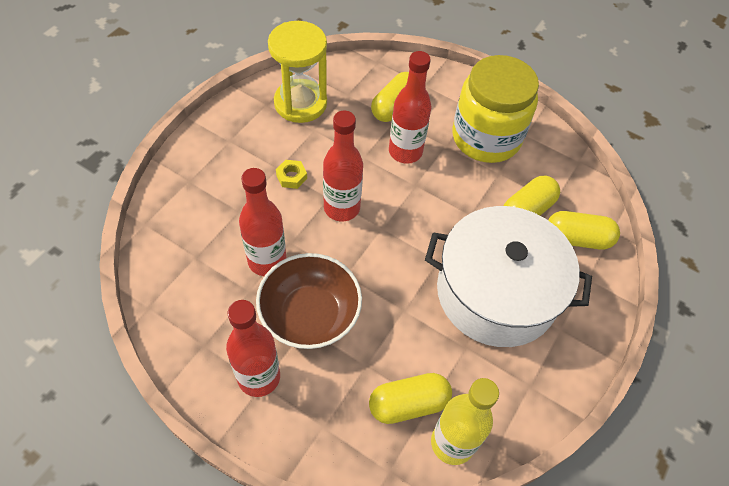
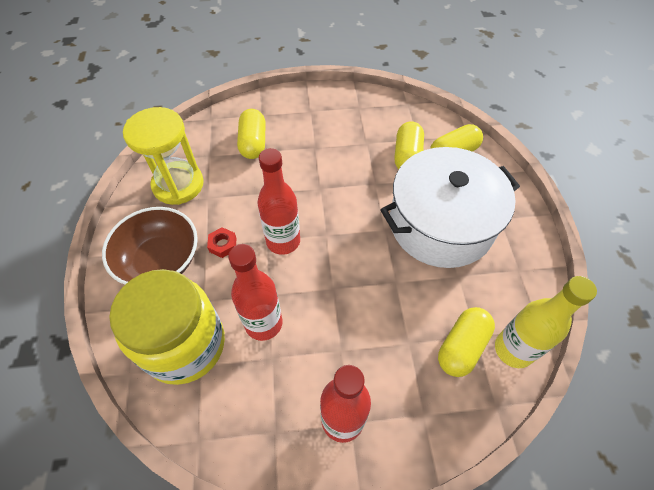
camera: 35 degrees left, 0 degrees up
(291, 177) = (223, 245): yellow nut -> red nut
(310, 315) = (334, 339): brown bowl -> brown bowl (160, 261)
(405, 152) = (291, 170): red bottle -> none
(486, 138) = (336, 125): yellow jar -> yellow jar (185, 345)

